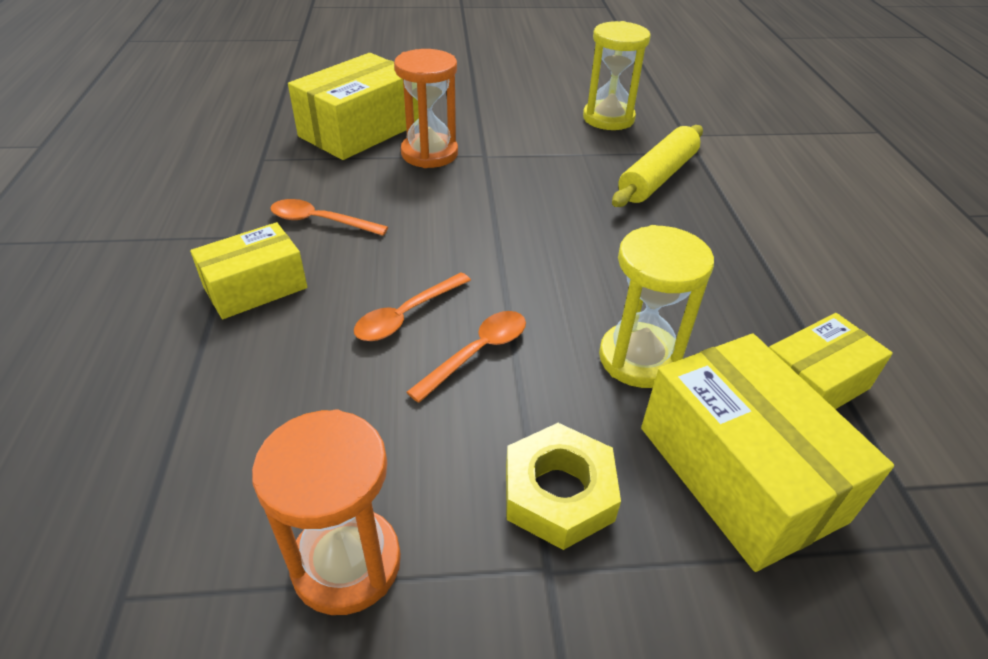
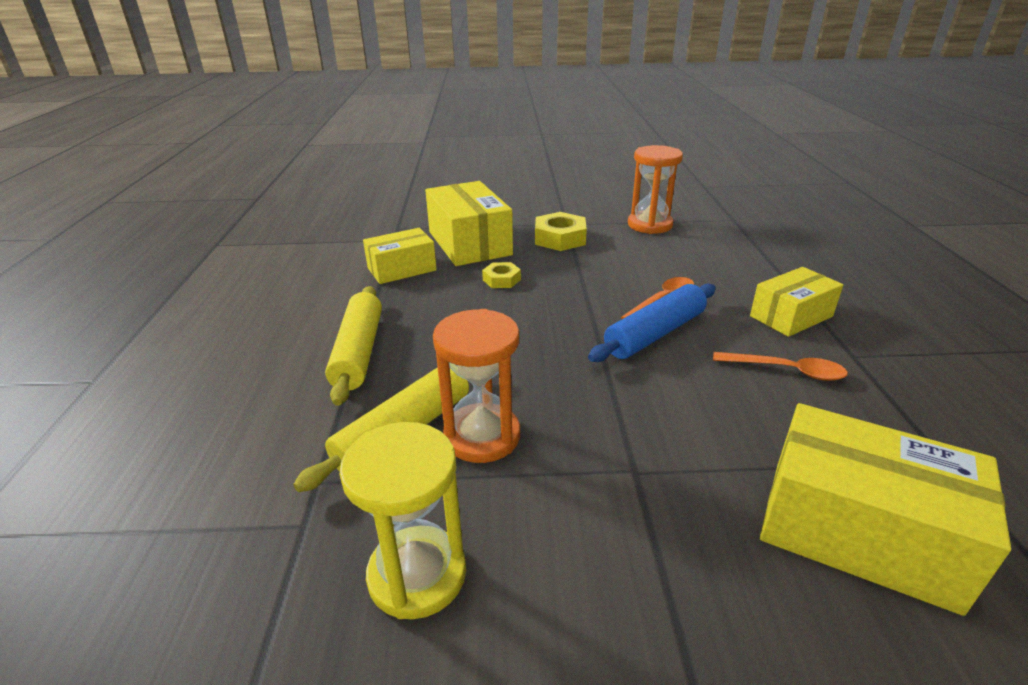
camera: 175 degrees left, 10 degrees down
(359, 130) = (859, 532): yellow box -> yellow box turned 75 degrees clockwise
(429, 154) = (716, 473): orange hourglass -> orange hourglass (482, 436)
(434, 262) = (655, 334): none -> blue rolling pin
(477, 353) = (607, 282): orange spoon -> none
(639, 358) = (501, 280): yellow hourglass -> yellow nut
(751, 242) = (359, 352): none -> yellow rolling pin

